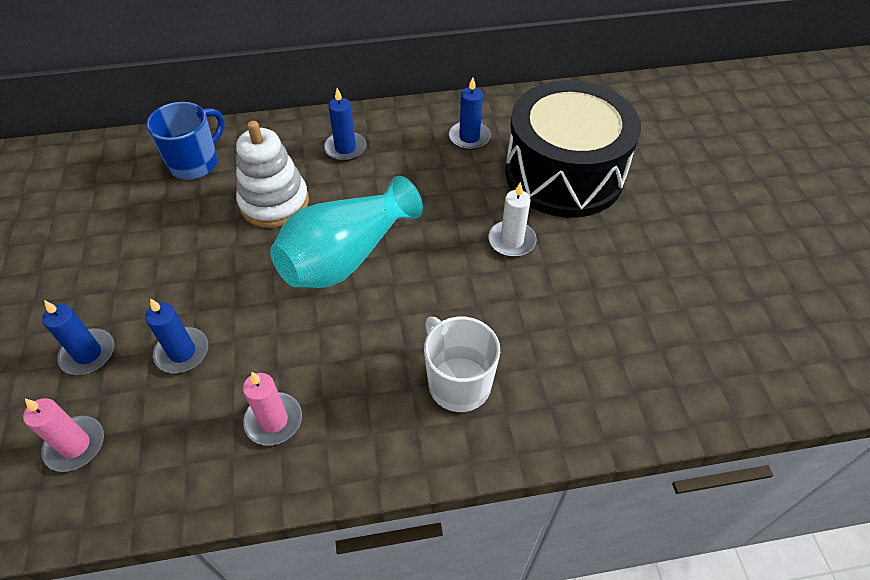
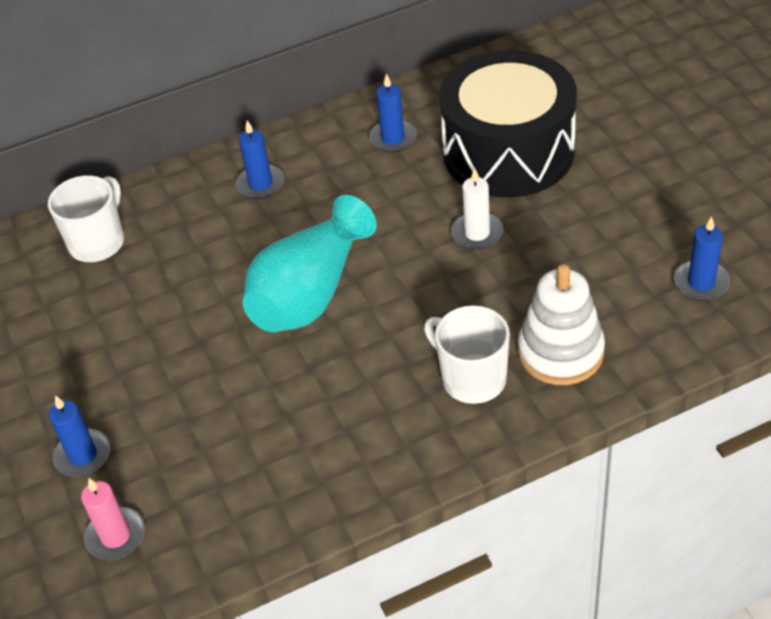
camera: 10 degrees left, 5 degrees down
(182, 352) = (181, 427): blue candle -> blue candle (701, 283)
(195, 163) = (98, 242): blue mug -> white mug
(273, 420) = (304, 460): pink candle -> none
(274, 203) = (208, 260): white stacking toy -> white stacking toy (560, 352)

